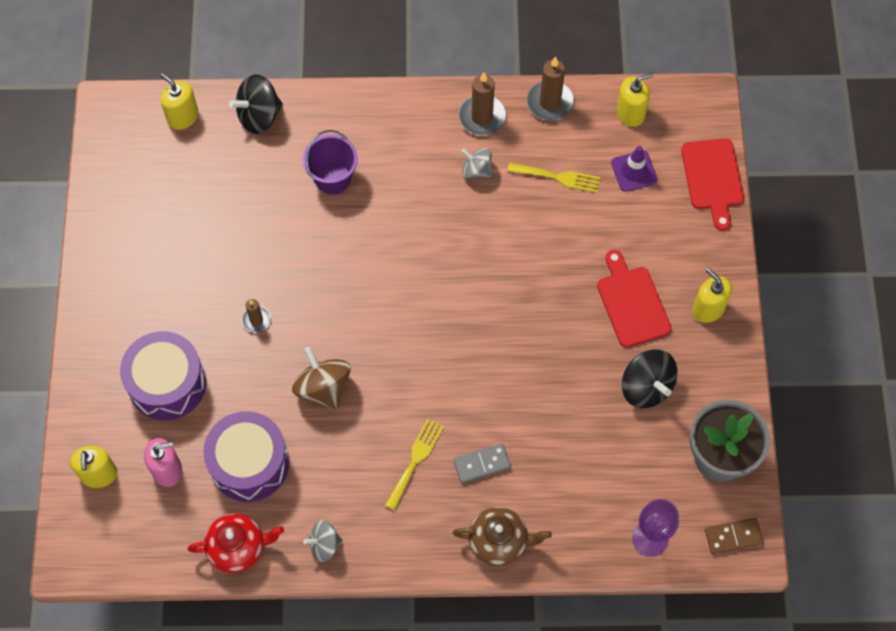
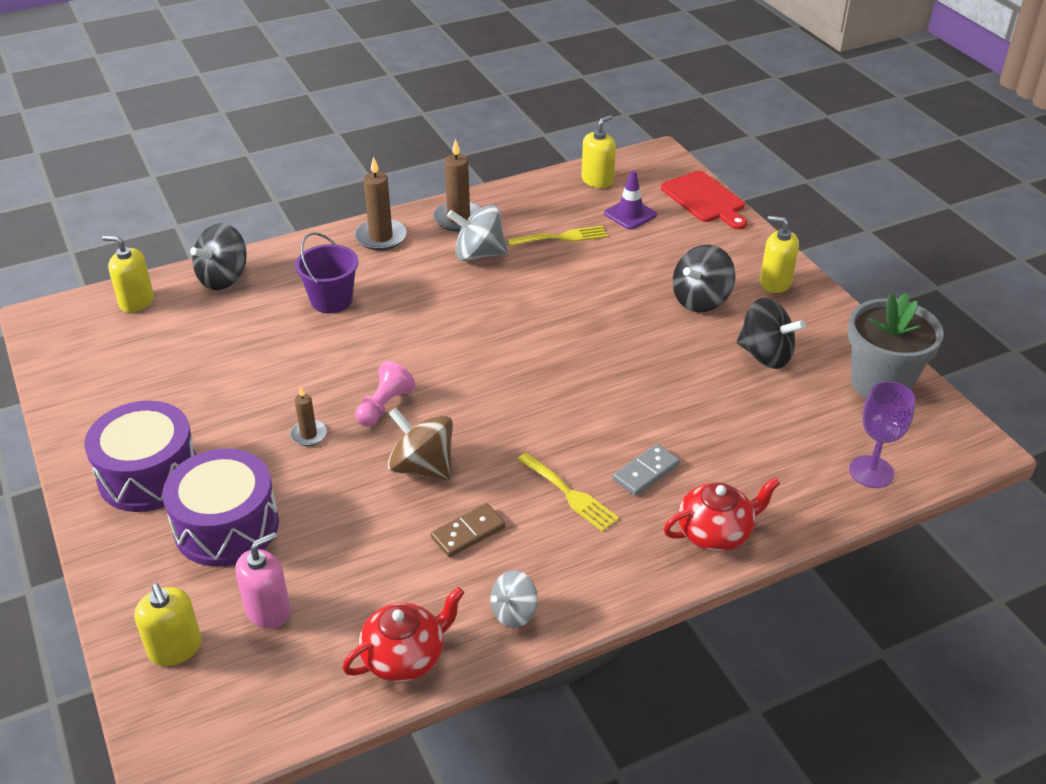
camera: 25 degrees left, 25 degrees down
(249, 463) = (372, 566): purple drum -> purple drum (149, 475)
(323, 314) = (384, 406): none -> pink pawn
(415, 460) = (570, 494): yellow fork -> yellow fork turned 135 degrees clockwise
(476, 170) = (478, 254): grey spinning top -> grey spinning top, size x1.58
(499, 541) = (715, 533): brown teapot -> red teapot
(550, 102) = (517, 193): brown candle -> brown candle (381, 237)
(632, 303) = (701, 300): red cutting board -> black spinning top
(733, 536) = (950, 440): brown domino -> brown domino (468, 532)

